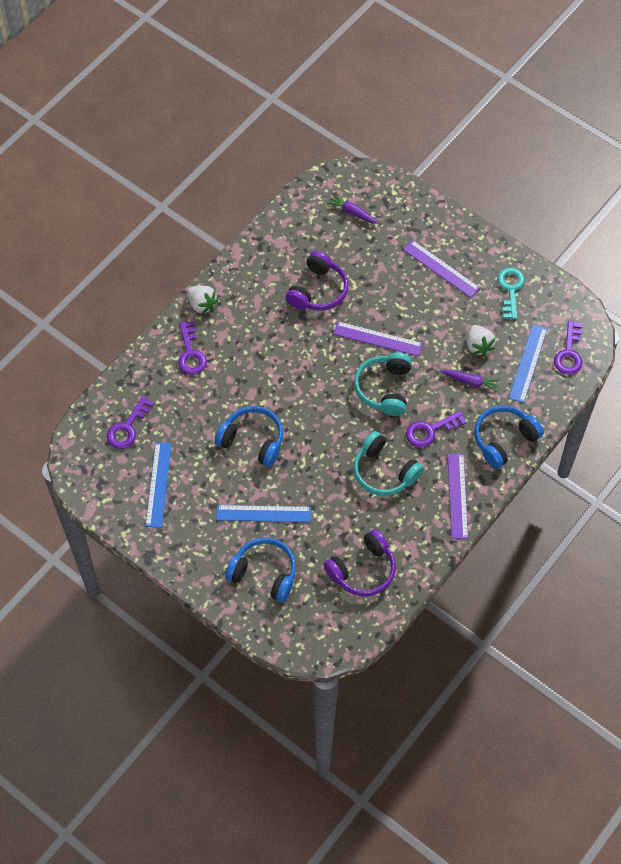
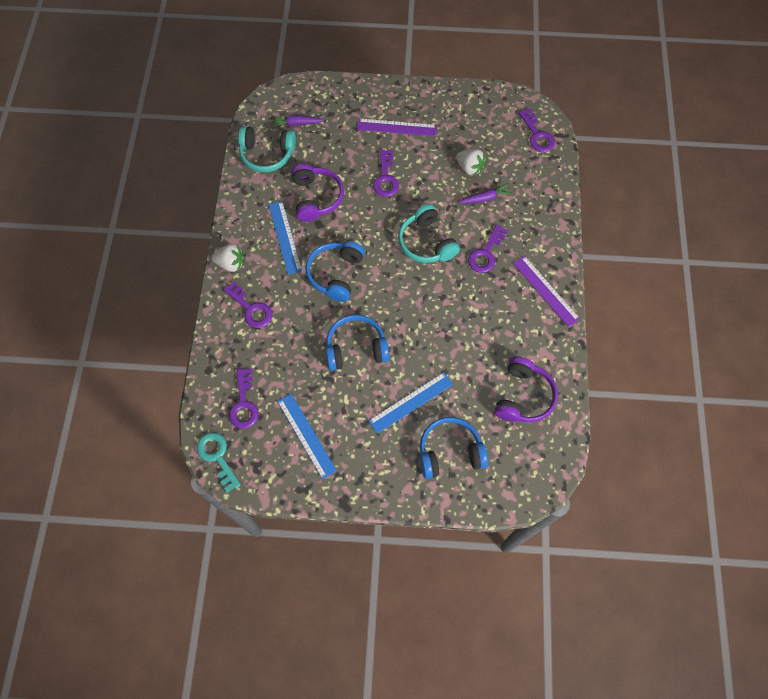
camera: 35 degrees left, 5 degrees up
(378, 338) = (391, 207): purple ruler -> none
(384, 472) = (477, 307): turquoise headphones -> turquoise headphones (267, 154)
(394, 309) = (385, 178): none -> purple key
(504, 440) = (544, 226): blue headphones -> blue headphones (336, 274)
(510, 289) = (459, 113): turquoise key -> turquoise key (217, 457)
(528, 363) = (515, 159): blue ruler -> blue ruler (285, 237)

